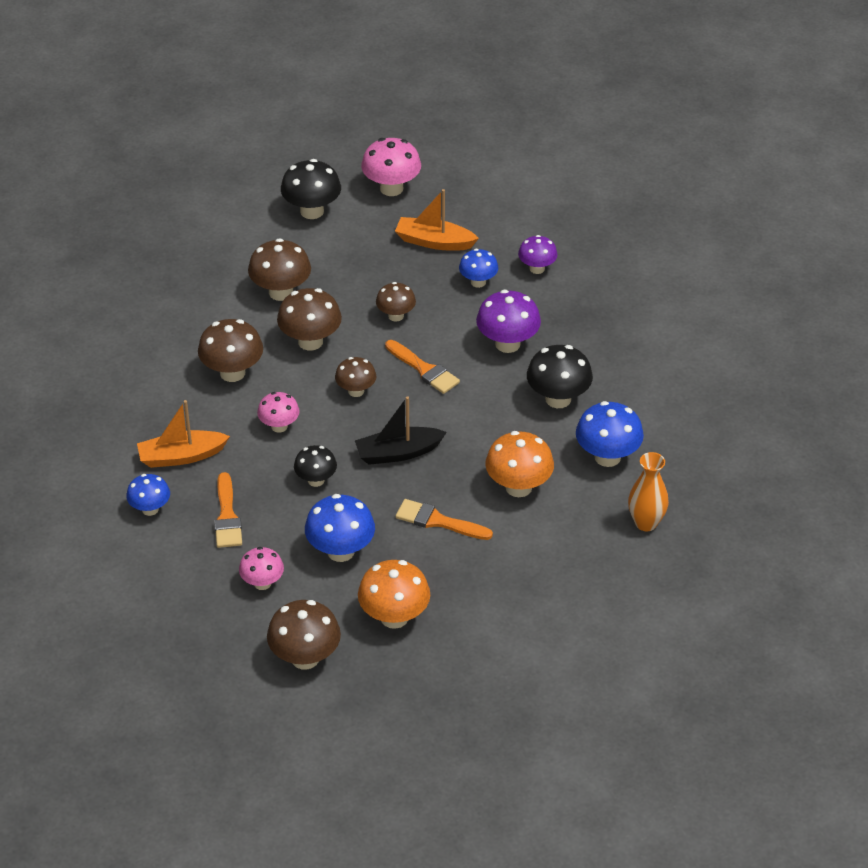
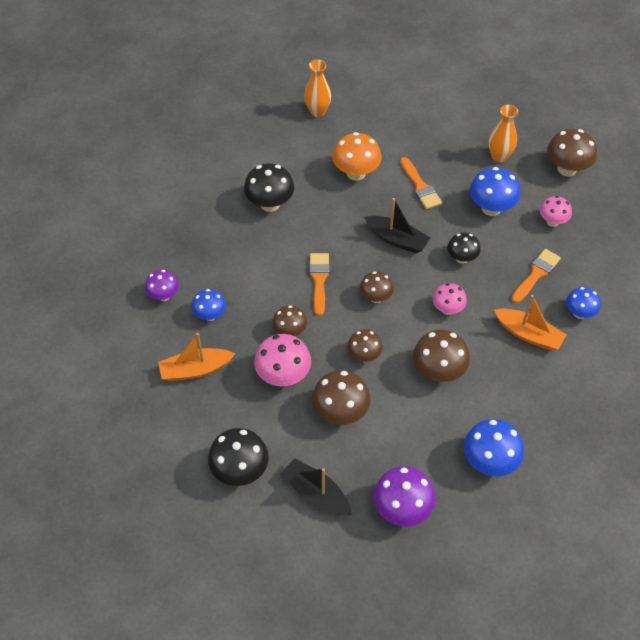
camera: 135 degrees left, 10 degrees up
(237, 235) = (316, 494): none -> black boat
(310, 341) = (364, 356): brown mushroom -> brown mushroom, size x0.63
(391, 188) = (163, 443): pink mushroom -> pink mushroom (283, 376)
(394, 617) = (499, 156): orange mushroom -> orange vase
(434, 242) = (195, 370): orange boat -> orange boat turned 105 degrees clockwise
(507, 344) = (251, 258): purple mushroom -> purple mushroom (402, 509)
(607, 457) = (289, 155): blue mushroom -> blue mushroom (489, 462)

